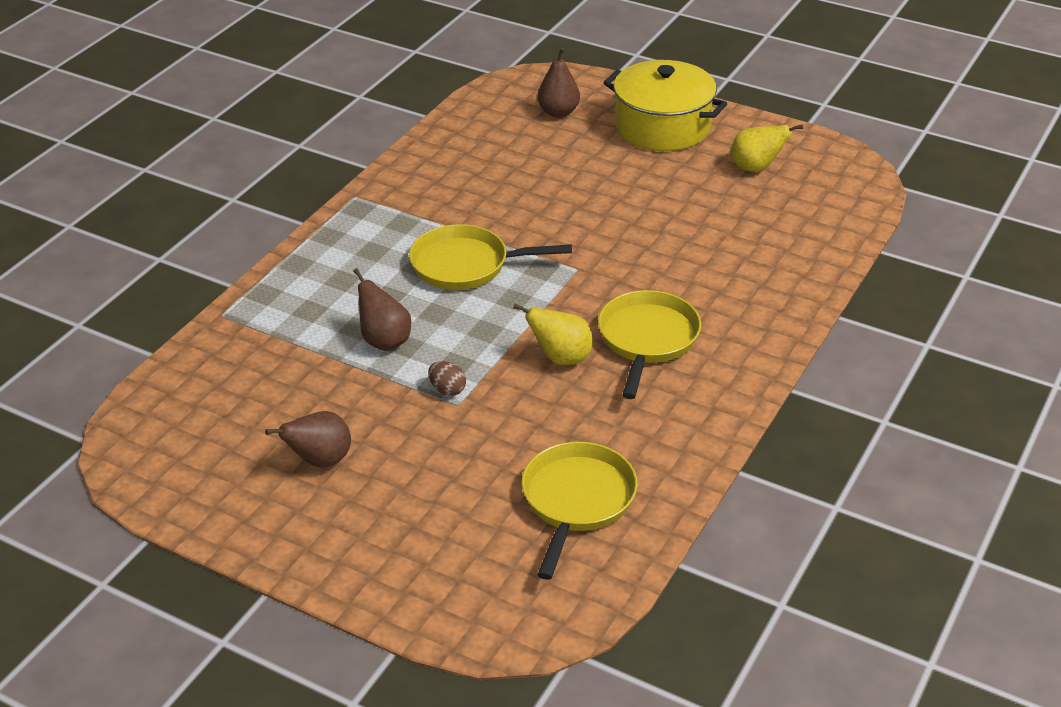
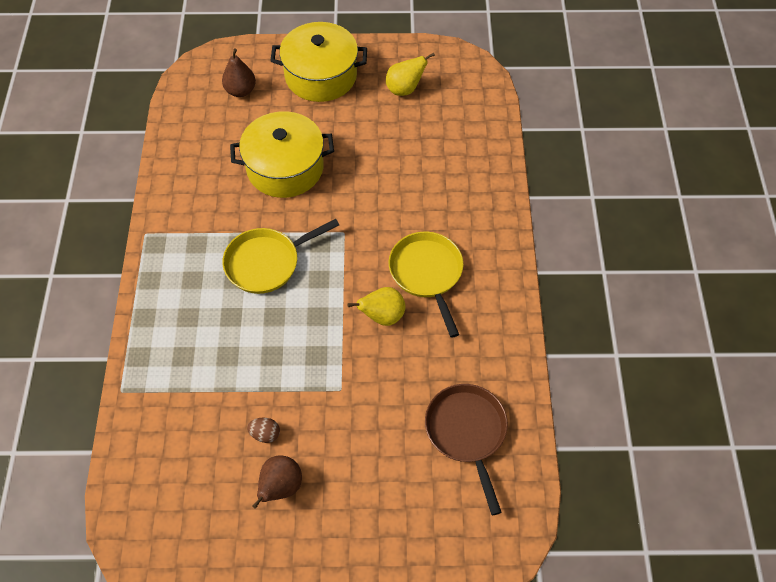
camera: 30 degrees left, 20 degrees up
(384, 341) = (254, 358): brown pear -> none
(447, 390) = (325, 381): brown egg -> brown egg (265, 434)
(554, 192) = (285, 168): none -> yellow pot
(576, 501) = (467, 433): yellow pan -> brown pan

